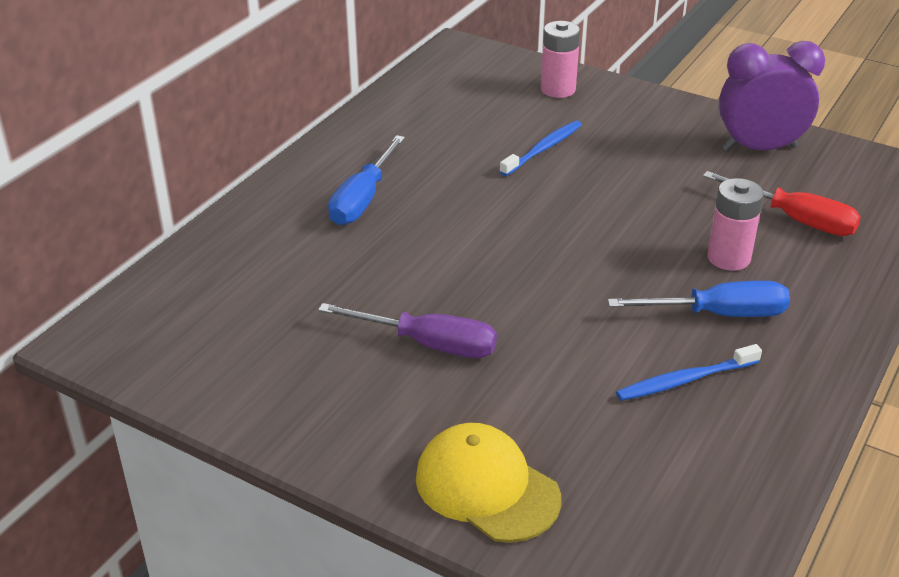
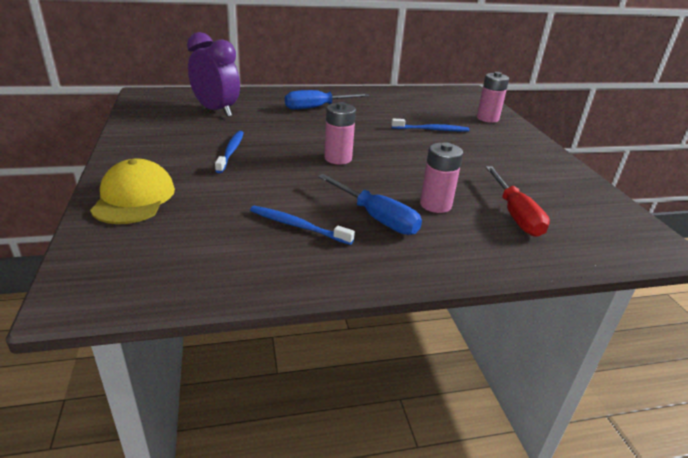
camera: 45 degrees right, 5 degrees down
(429, 344) = (231, 151): purple screwdriver -> blue toothbrush
(546, 265) = (338, 158): none -> pink battery
(759, 149) = (559, 182): purple clock -> purple clock (216, 111)

